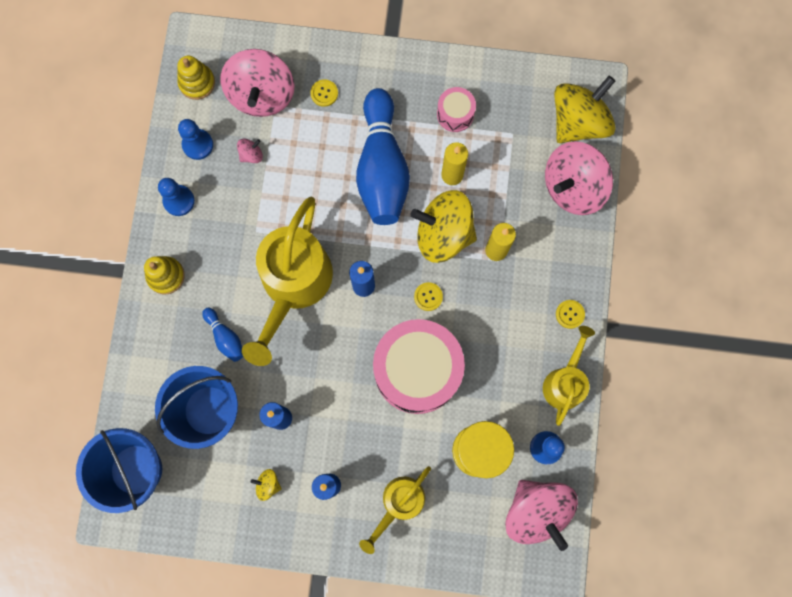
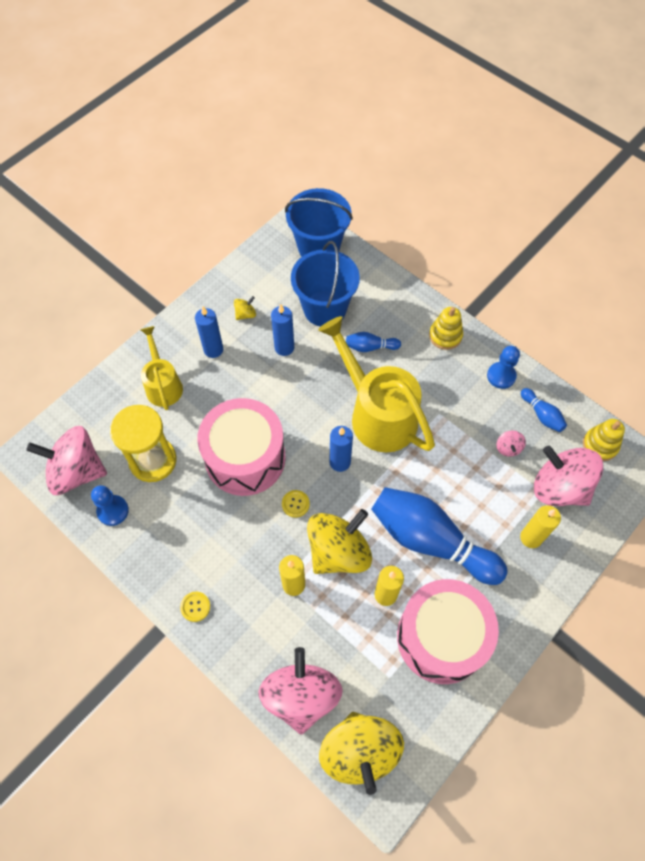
camera: 125 degrees right, 15 degrees down
(198, 145) = (542, 415): blue pawn -> blue bowling pin
(324, 93) = (531, 538): yellow button -> yellow candle
(455, 114) = (441, 637): pink drum -> pink drum, size x2.20
(565, 381) = (147, 562): yellow watering can -> none

